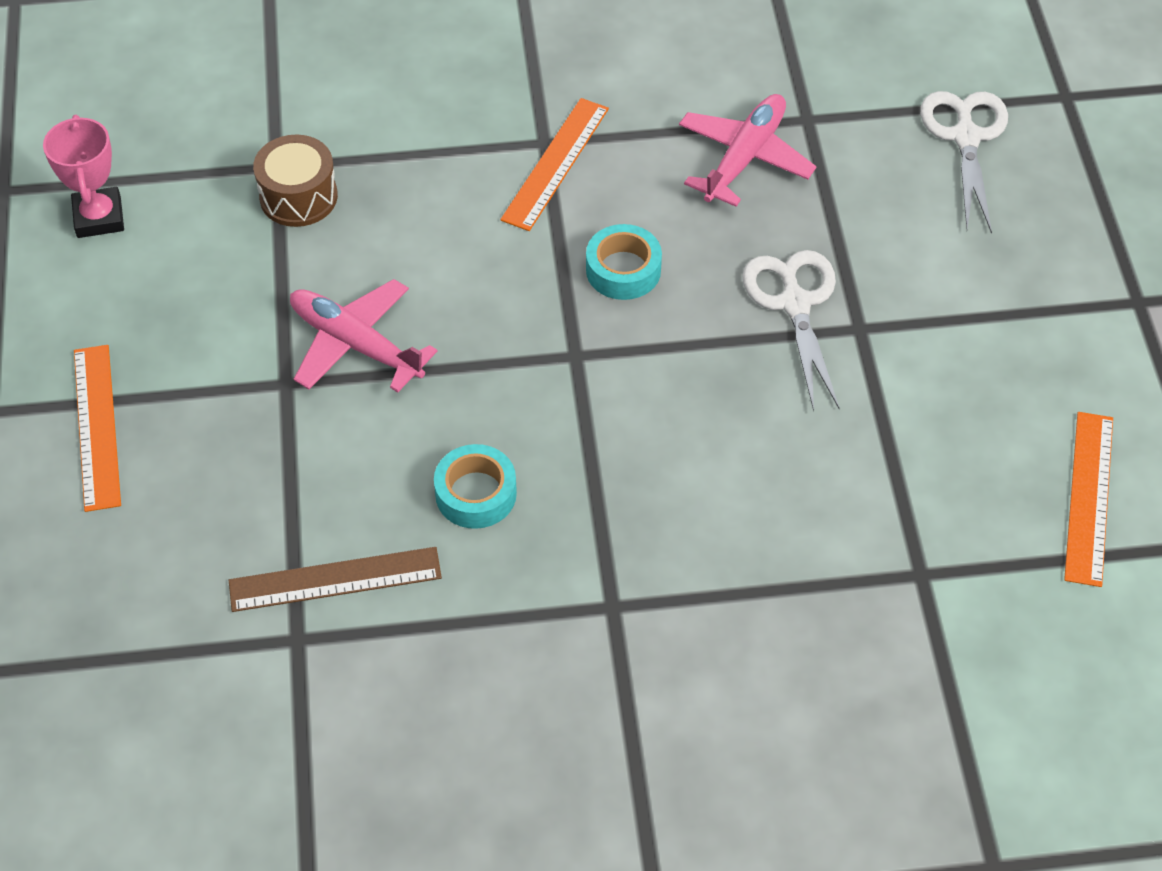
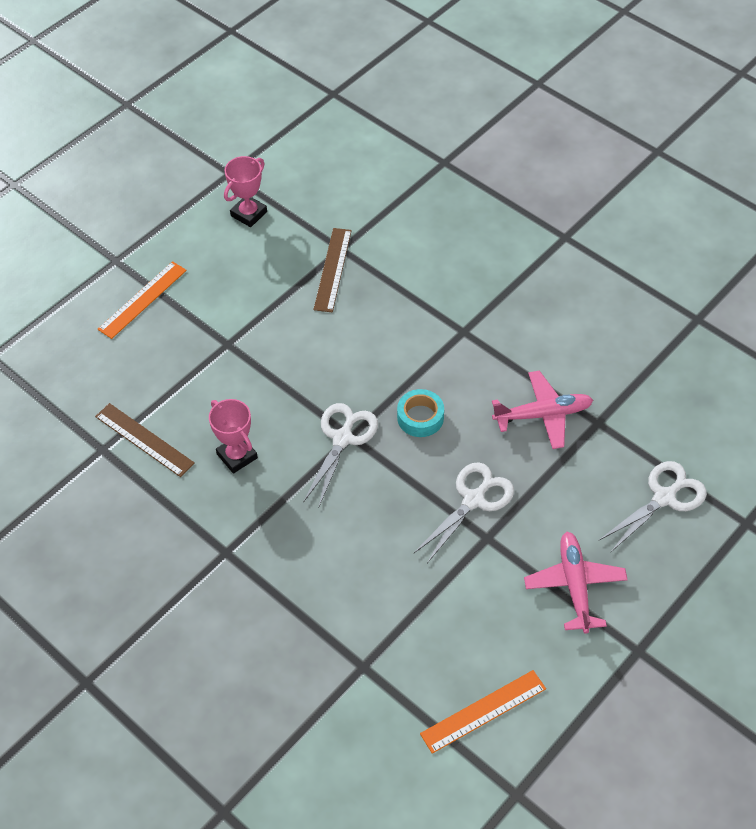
camera: 50 degrees right, 0 degrees up
(298, 197) = (333, 269): brown drum -> brown ruler
(356, 344) = (273, 352): pink plane -> pink plane (574, 585)
(476, 494) = (237, 456): turquoise tape -> pink trophy
(555, 163) = (455, 345): orange ruler -> none
(570, 366) = (343, 438): none -> white scissors

